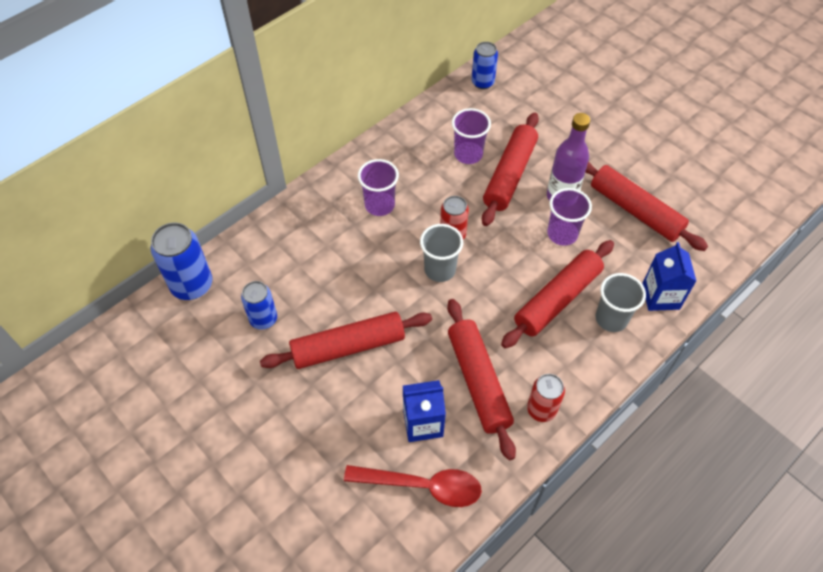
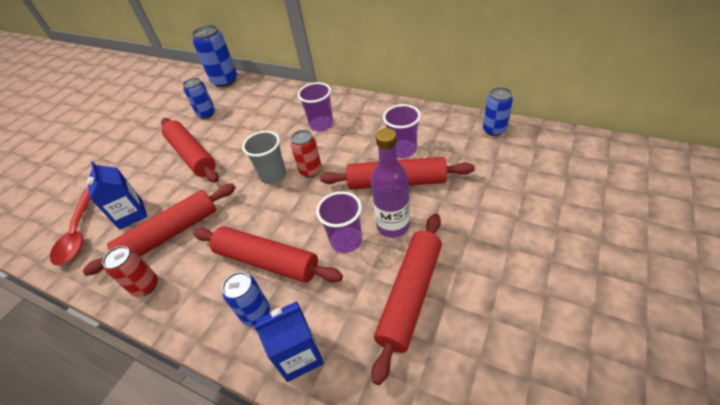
camera: 75 degrees right, 10 degrees down
(611, 318) = (256, 313): grey cup -> blue can

